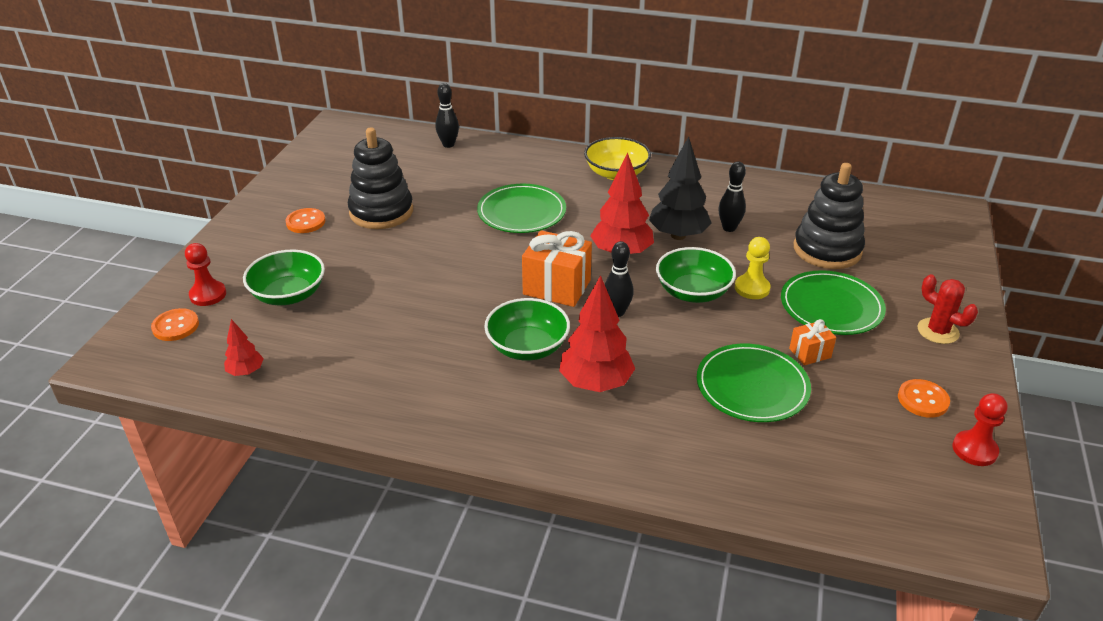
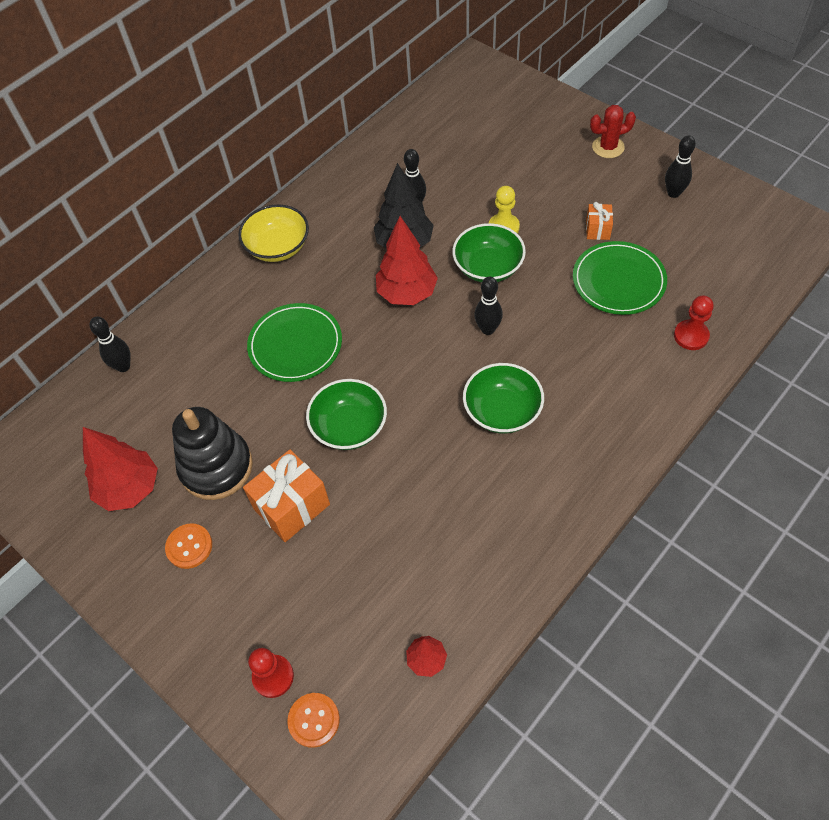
camera: 60 degrees left, 20 degrees up
(288, 294) = (317, 593): green bowl -> green bowl (349, 426)
(557, 287) = (430, 359): orange gift -> orange gift (292, 506)
(596, 383) = (571, 379): red tree -> red tree (130, 488)
(827, 250) = (480, 158): black stacking toy -> none
(831, 306) = (551, 191): green plate -> none
(923, 400) = (673, 193): orange button -> black bowling pin
(974, 450) = (730, 192): red pawn -> red pawn (691, 336)

